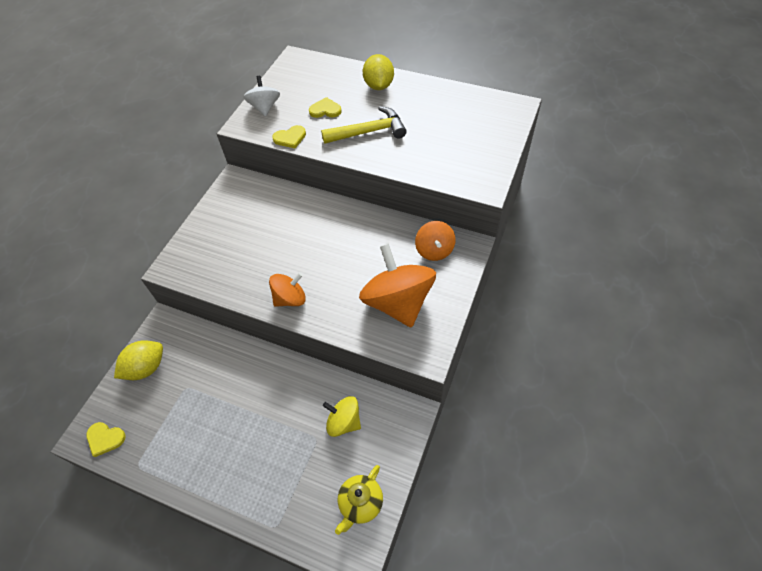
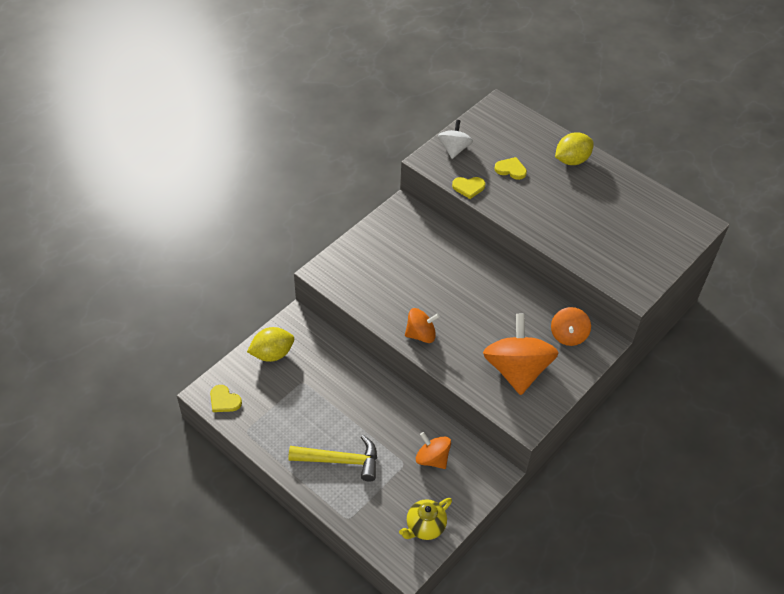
camera: 15 degrees right, 5 degrees down
(344, 422) = (432, 458): yellow spinning top -> orange spinning top
(369, 132) = (545, 204): yellow hammer -> yellow hammer (340, 461)
(379, 86) = (571, 160): yellow lemon -> yellow lemon turned 45 degrees clockwise

